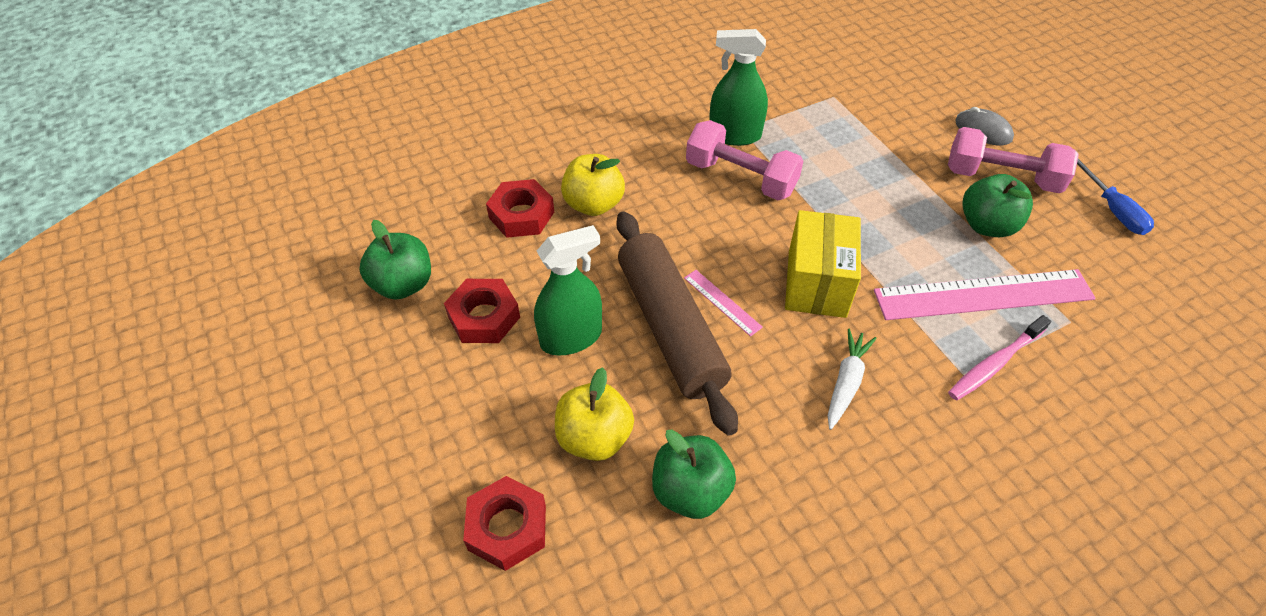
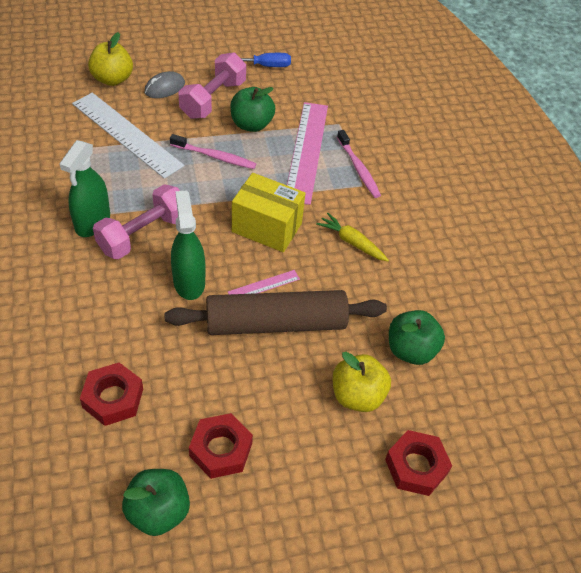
camera: 80 degrees left, 0 degrees up
(571, 337) = (264, 390): green spray bottle -> green spray bottle (189, 282)
(593, 204) = (126, 340): yellow apple -> yellow apple (112, 79)
(846, 382) = (351, 242): white carrot -> yellow carrot
(880, 122) = (126, 134): none -> white ruler
(902, 205) = (215, 156): none -> pink toothbrush

